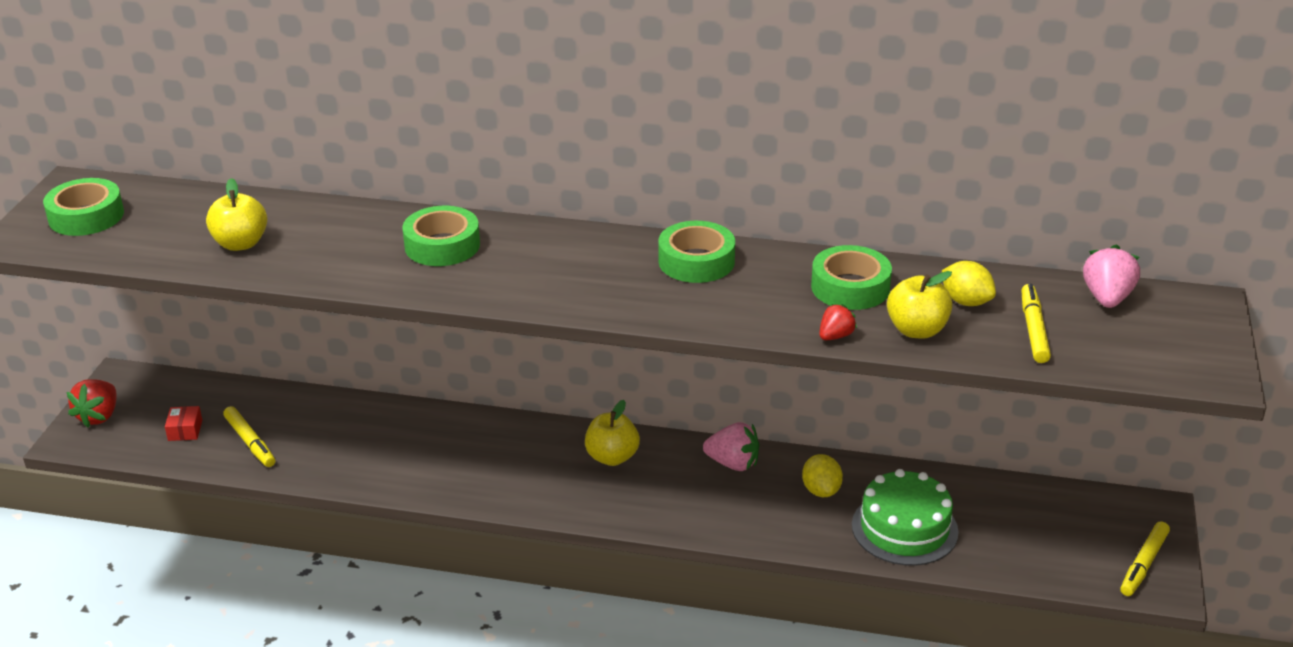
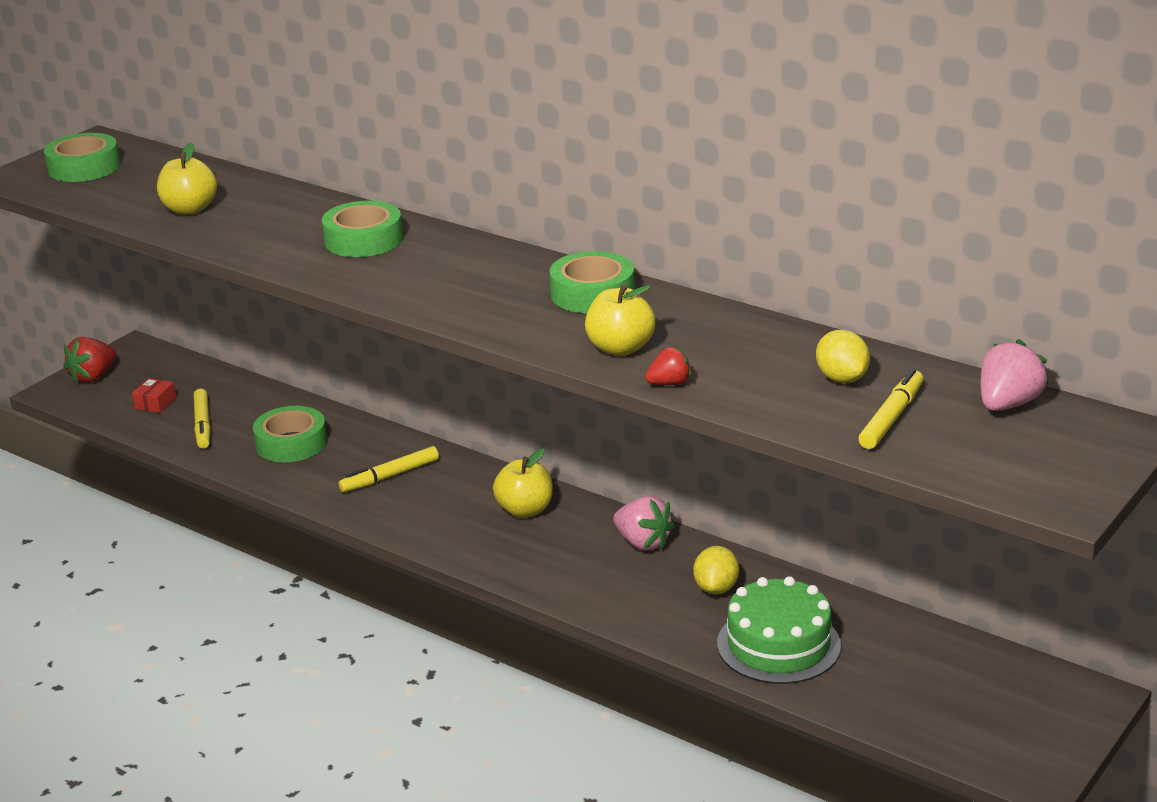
camera: 25 degrees right, 5 degrees down
(850, 287) = (728, 343): green tape -> green tape (291, 443)
(916, 330) = (761, 394): yellow apple -> yellow apple (620, 348)
(1143, 564) = (1028, 745): yellow marker -> yellow marker (390, 476)

